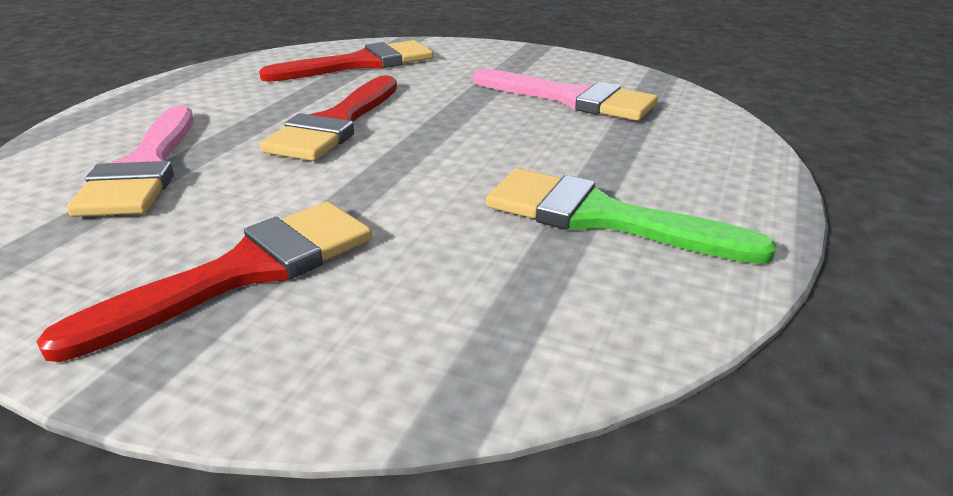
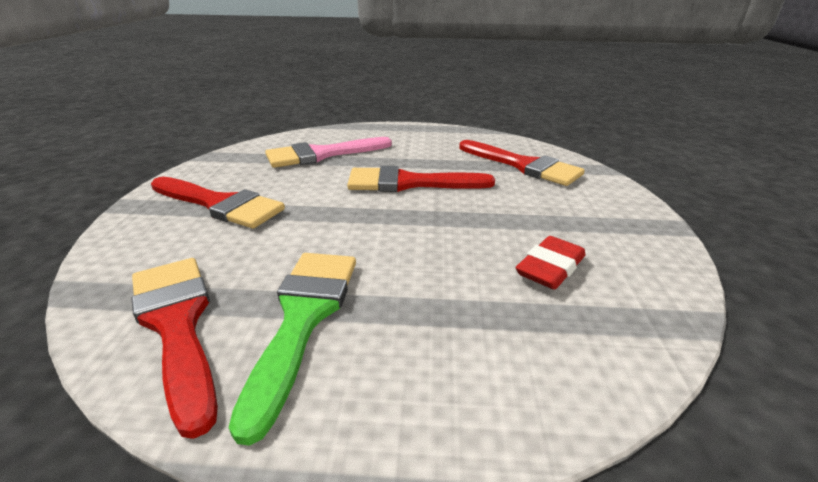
camera: 70 degrees right, 0 degrees up
(572, 99) = (550, 268): pink brush -> red eraser
(585, 302) = (177, 324): none -> red brush

